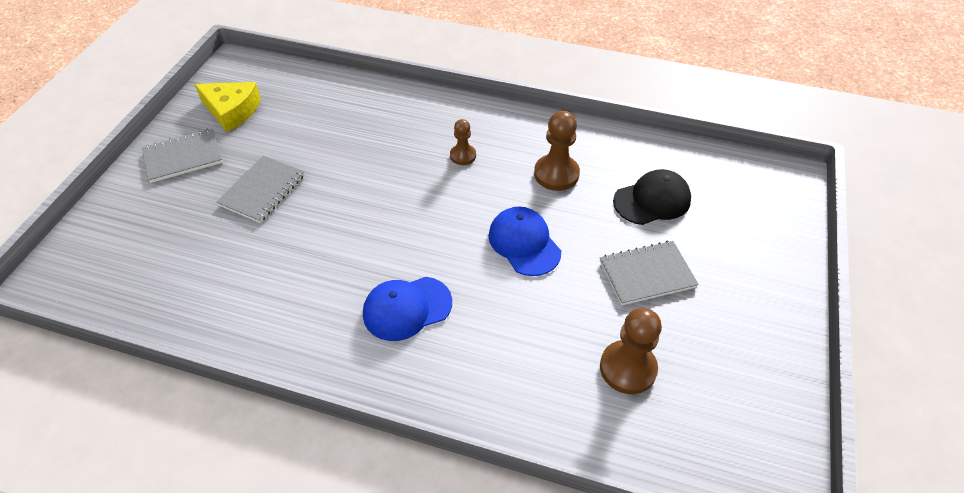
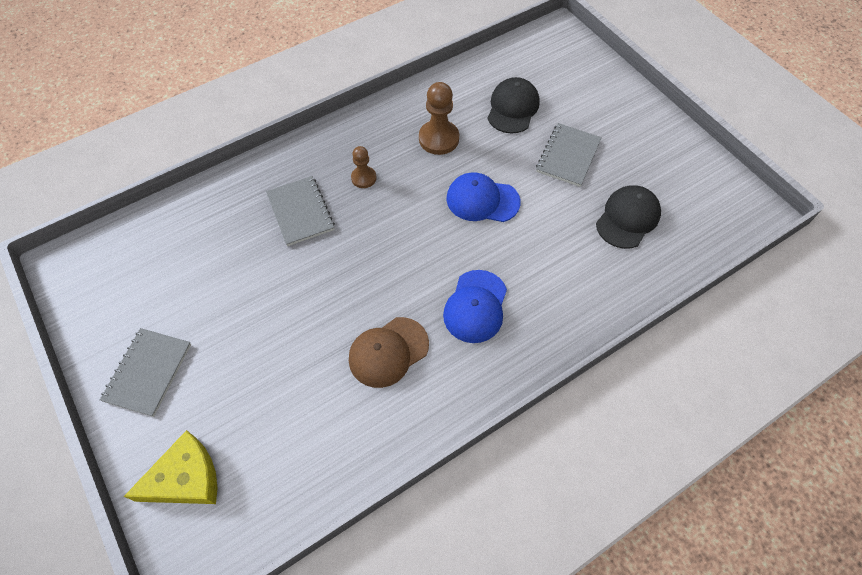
camera: 50 degrees left, 10 degrees up
(232, 111) = (129, 301): yellow cheese -> yellow cheese (186, 478)
(262, 190) = (258, 332): grey notebook -> grey notebook (300, 212)
(310, 277) = (388, 352): none -> brown cap
(628, 368) = (627, 218): brown pawn -> black cap

